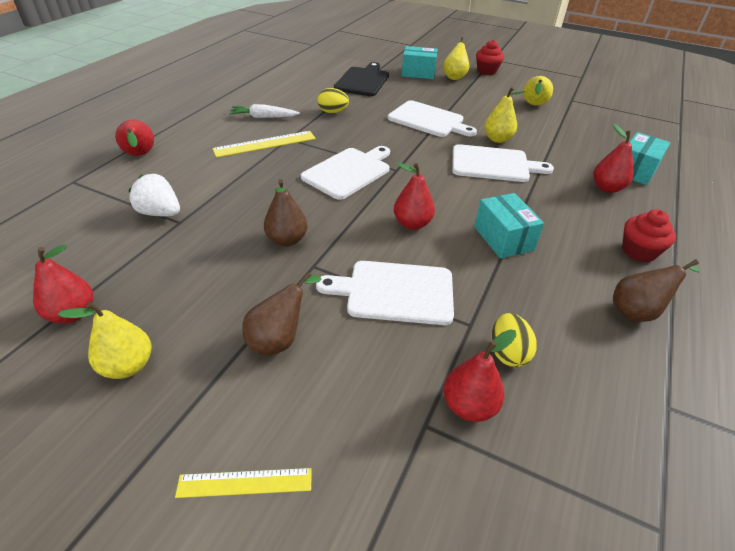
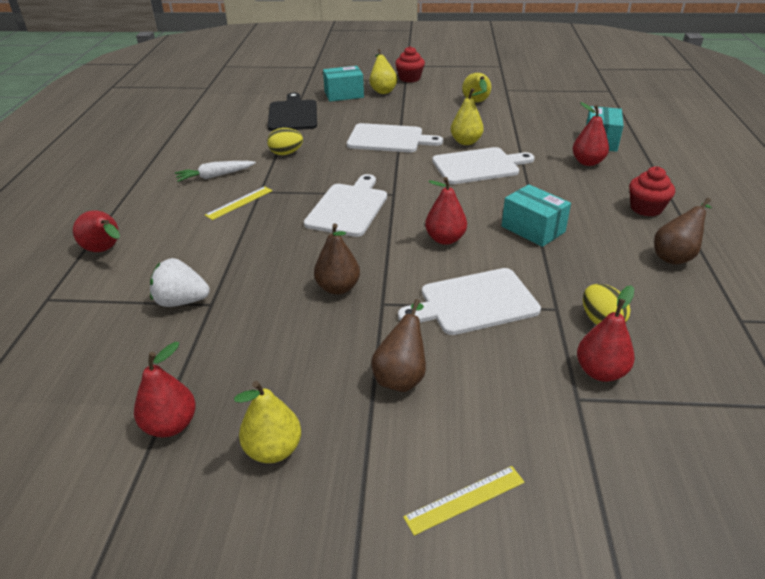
camera: 20 degrees left, 5 degrees down
(265, 144) = (239, 203): yellow ruler -> yellow ruler, size x0.65

